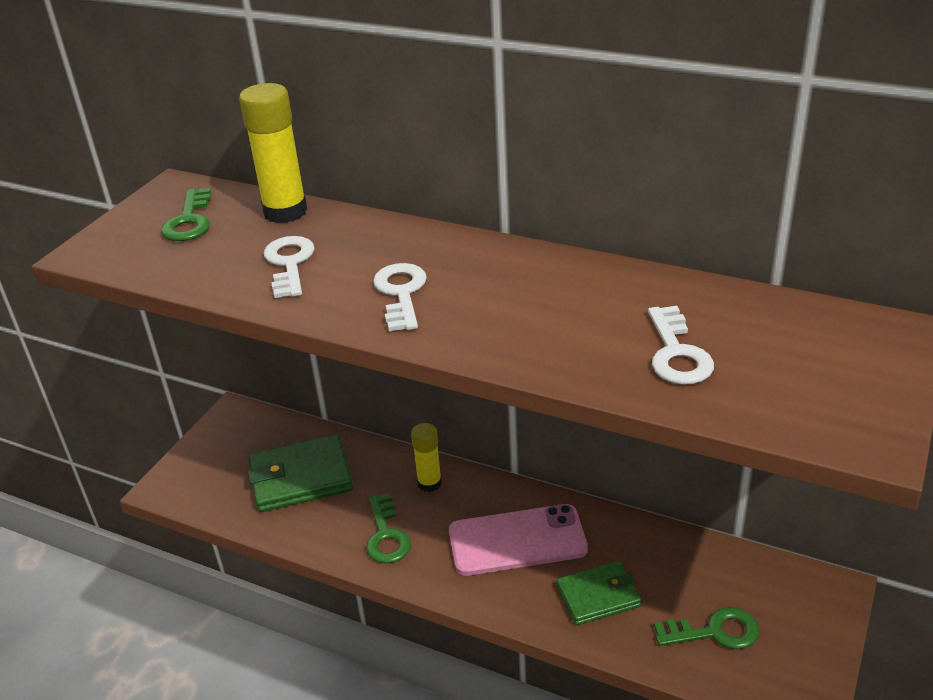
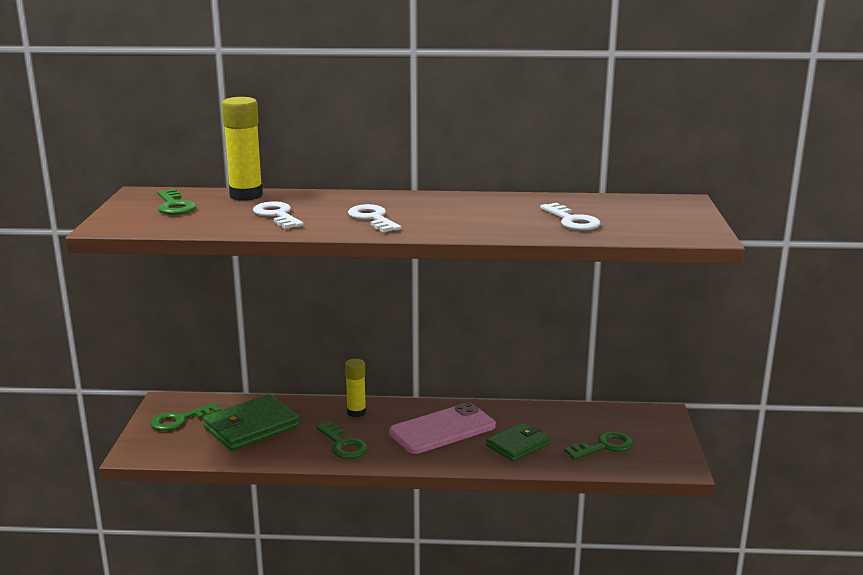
camera: 25 degrees left, 15 degrees down
(233, 446) = (179, 420): none -> green key

